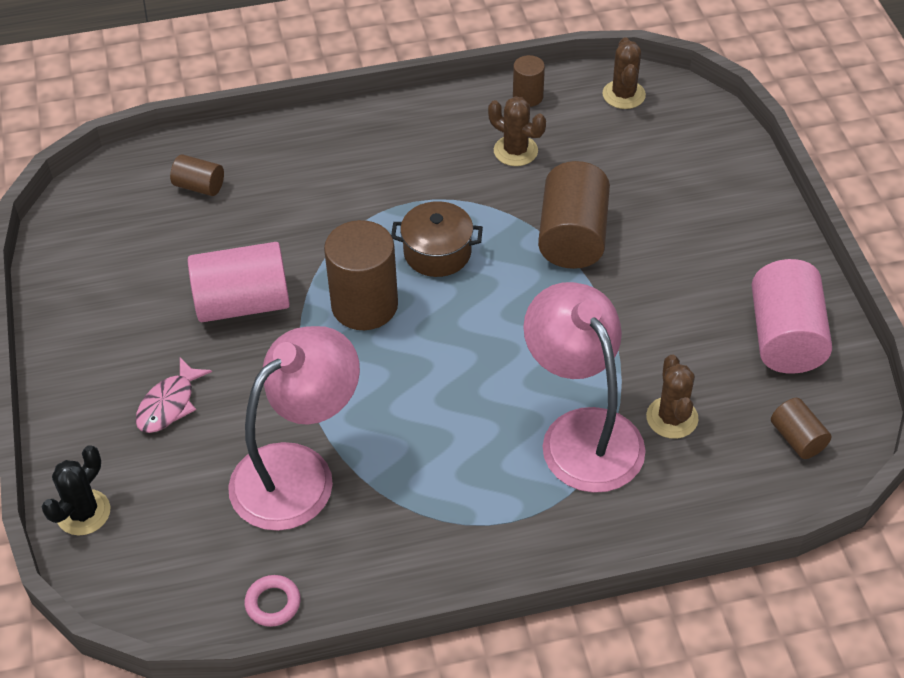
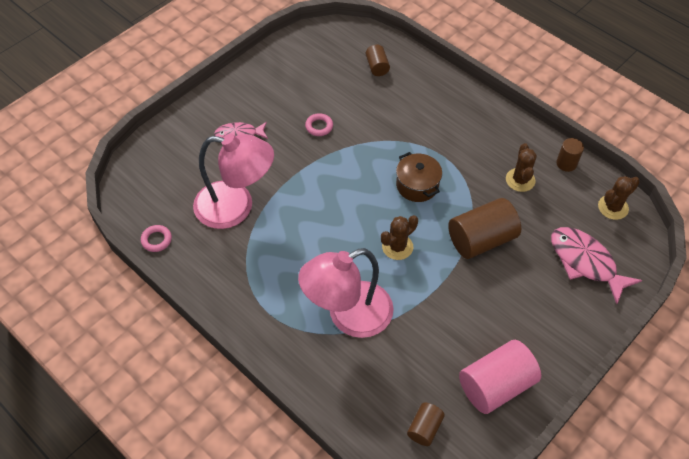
camera: 55 degrees right, 5 degrees up
(83, 512) = (159, 141): black cactus -> none
(243, 303) = (319, 126): pink cylinder -> pink ring
(364, 305) = (357, 175): brown cylinder -> none
(582, 432) = (348, 316): pink lamp -> pink lamp turned 150 degrees counterclockwise
(672, 418) = (390, 354): brown cactus -> brown cactus (397, 247)
(679, 162) = (585, 262): none -> pink fish

